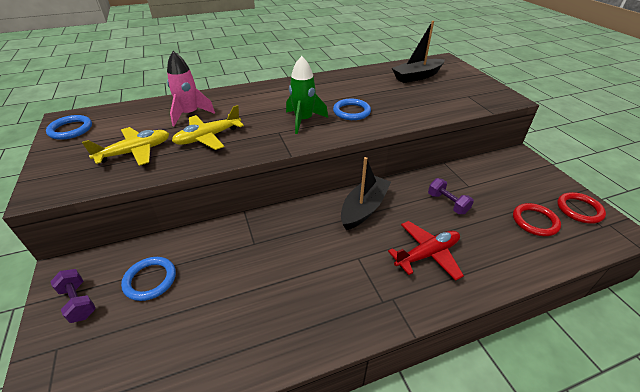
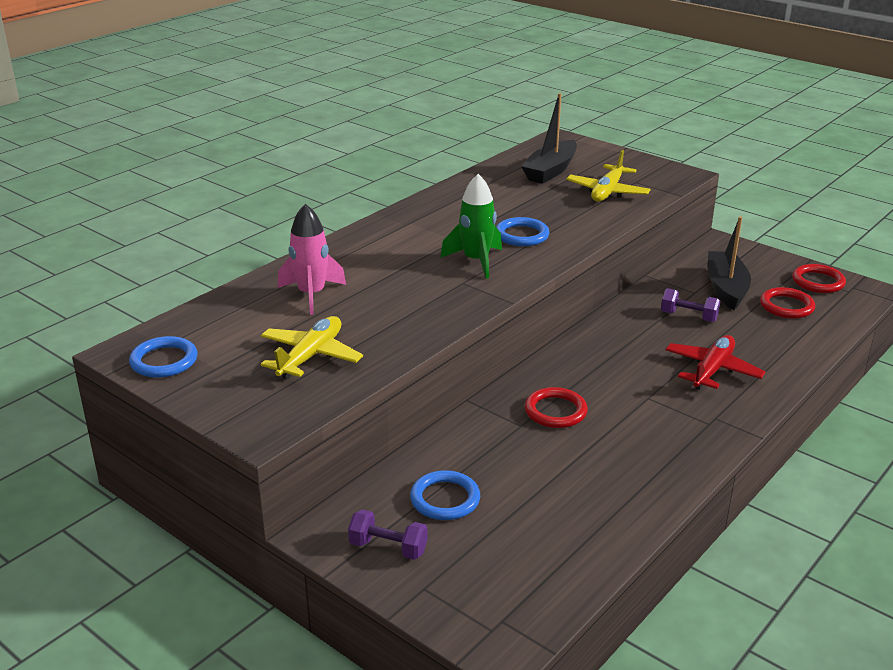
camera: 30 degrees left, 10 degrees down
(208, 137) = (382, 313): yellow plane -> yellow plane (607, 192)
(286, 242) = (555, 411): none -> red ring
(364, 208) = (605, 350): black boat -> black boat (726, 288)

